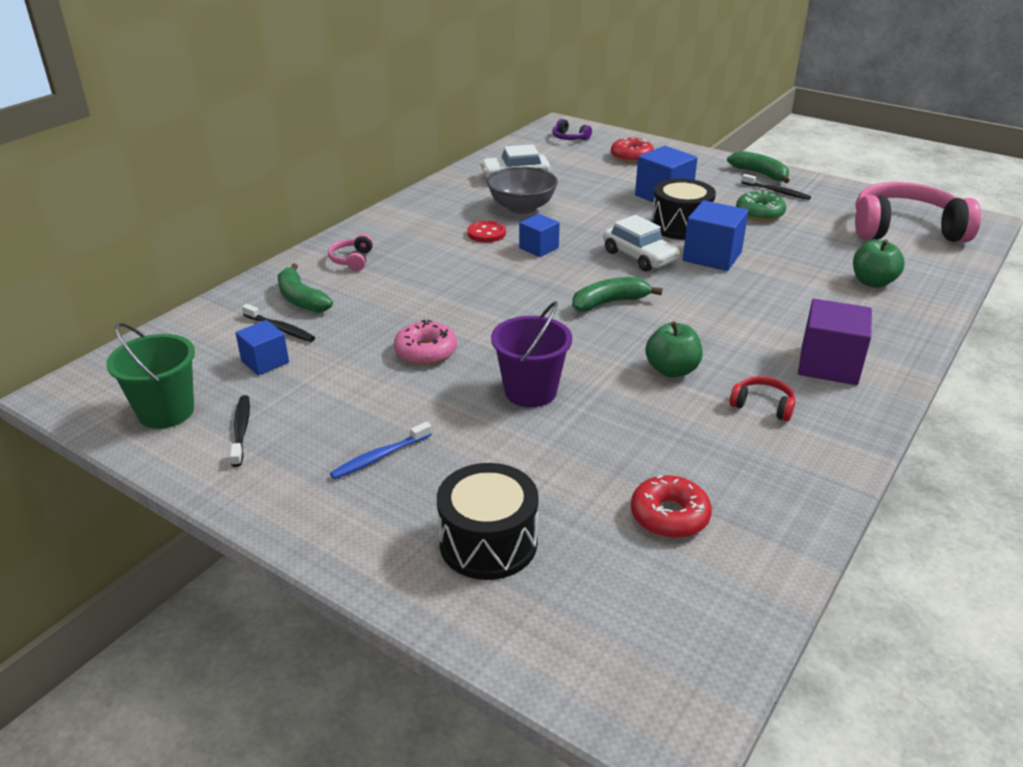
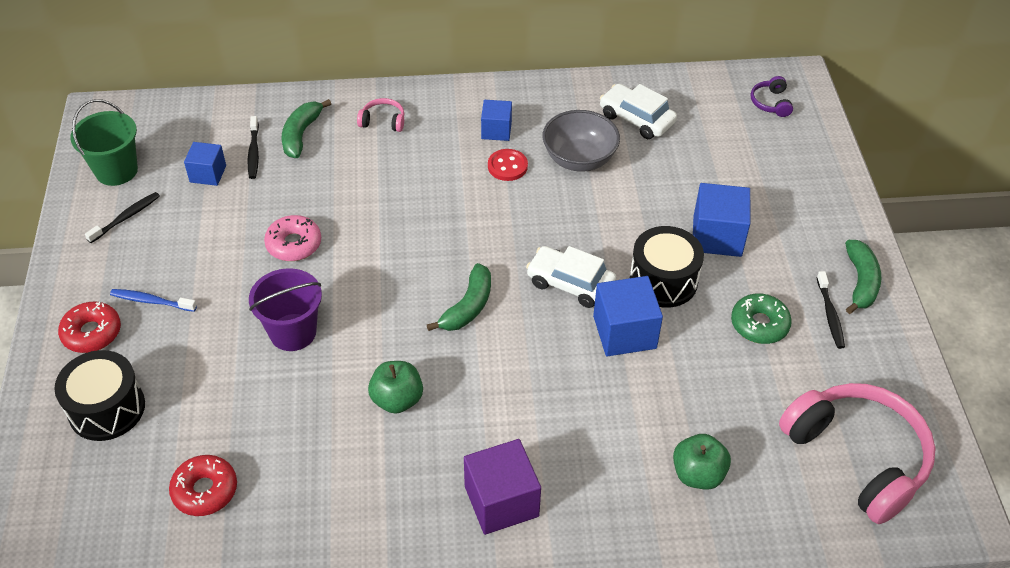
camera: 50 degrees right, 15 degrees up
(352, 260) = (383, 121): pink headphones -> pink headphones turned 45 degrees clockwise
(538, 248) = (516, 212): blue cube -> blue cube (496, 130)
(609, 302) = (468, 307): green banana -> green banana turned 90 degrees clockwise
(631, 157) = (781, 168): red donut -> red donut (92, 333)
(639, 257) = (570, 284): white car -> white car turned 105 degrees clockwise
(762, 405) = (395, 482): red headphones -> none

